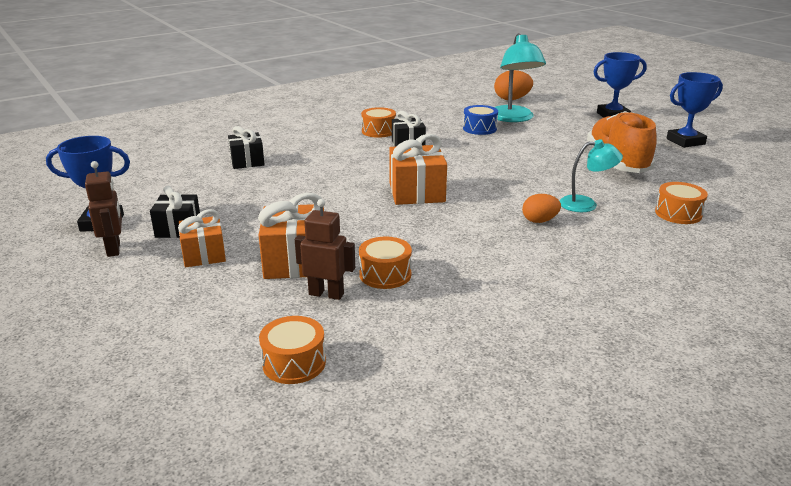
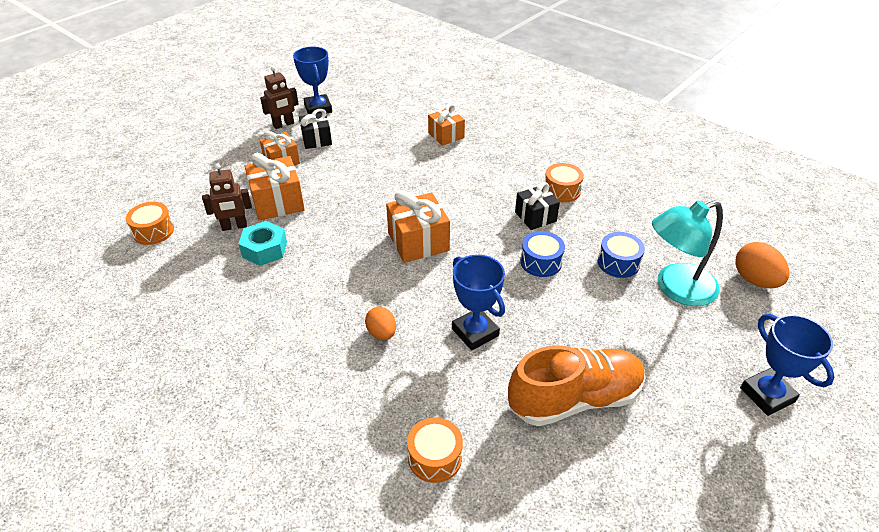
camera: 75 degrees right, 15 degrees up
(247, 161) = (446, 135): black gift -> orange gift
(326, 294) = (234, 226): brown robot -> brown robot turned 75 degrees clockwise
(385, 274) = (264, 249): orange drum -> turquoise nut
(468, 151) = (541, 262): none -> blue drum
(586, 204) = (433, 369): turquoise lamp -> none
(685, 141) = (706, 487): blue trophy -> blue trophy (475, 332)

